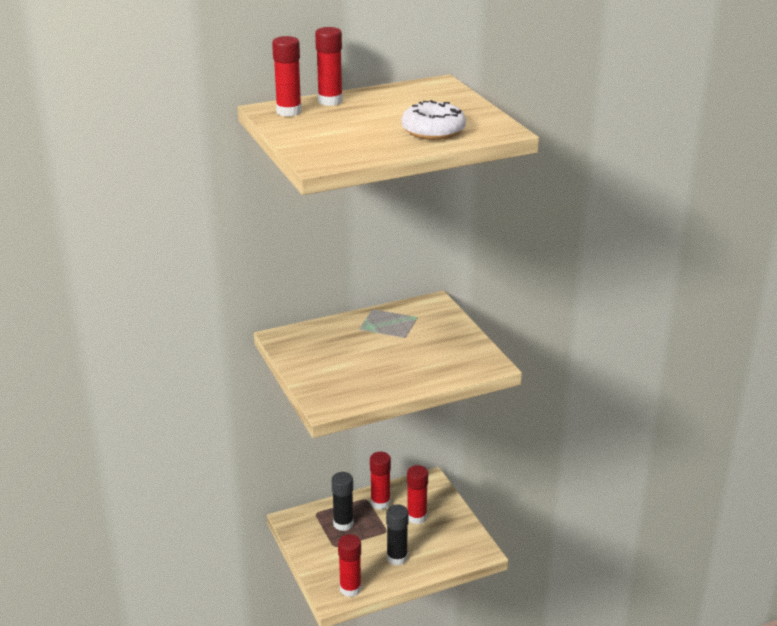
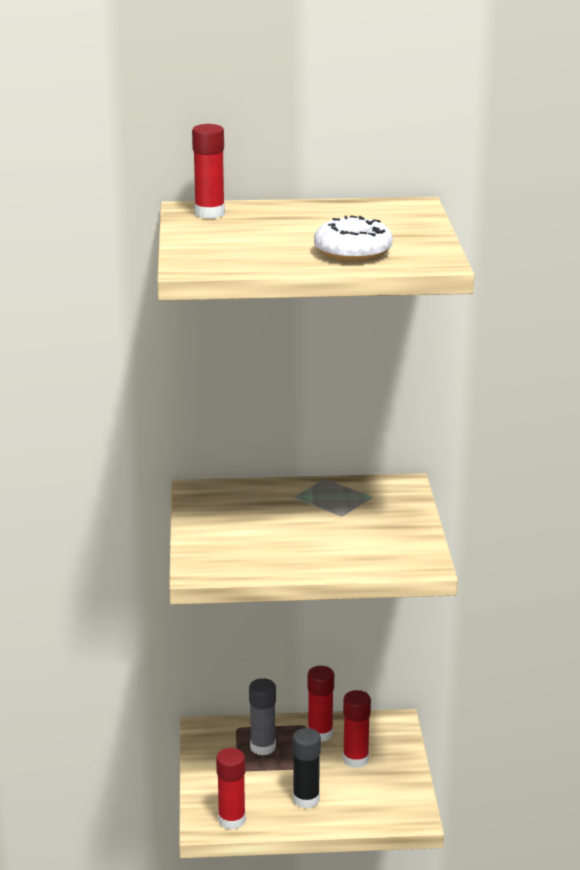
camera: 20 degrees right, 5 degrees down
(330, 101) = (266, 208): red glue stick -> none
(343, 524) = (263, 747): black glue stick -> grey glue stick

